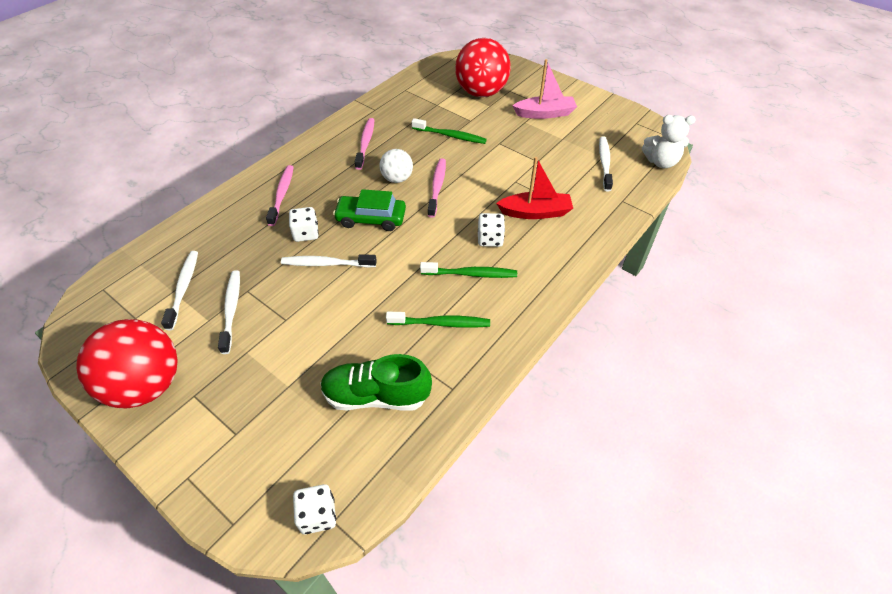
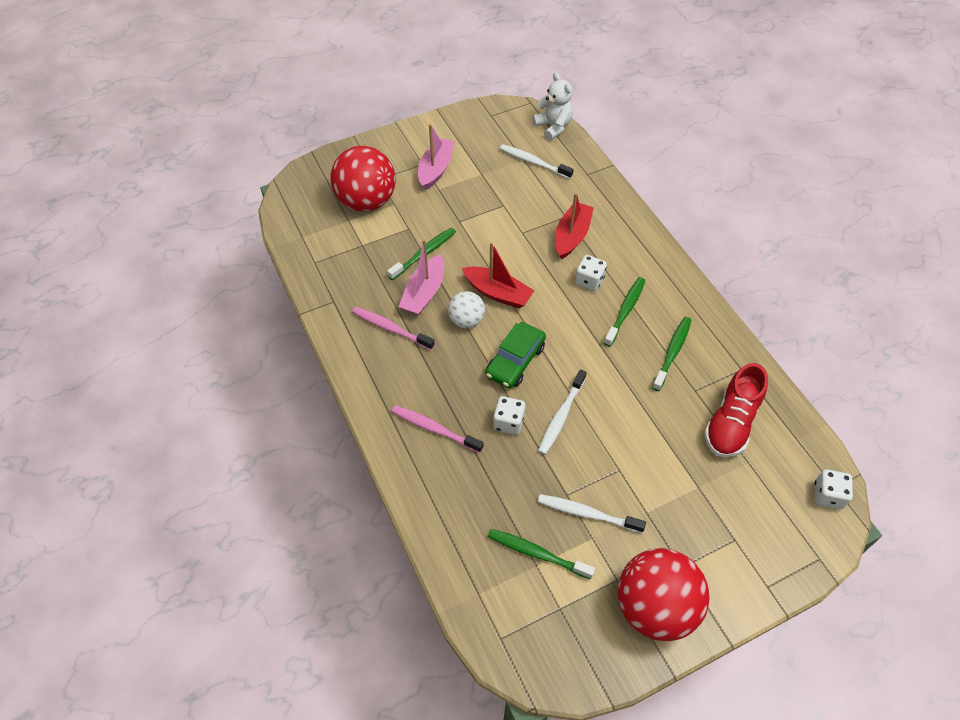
camera: 65 degrees left, 5 degrees up
(183, 288) = (537, 553): white toothbrush -> green toothbrush
(376, 395) = (731, 423): green shoe -> red shoe
(410, 148) = (424, 293): none -> pink boat
(437, 187) = (497, 293): pink toothbrush -> red boat
(661, 162) = (553, 127): white teddy bear -> white teddy bear turned 60 degrees counterclockwise

